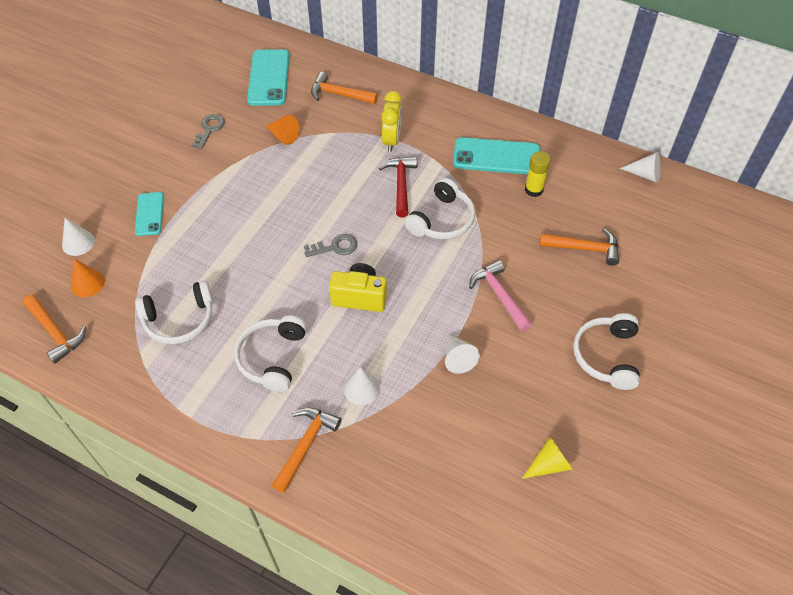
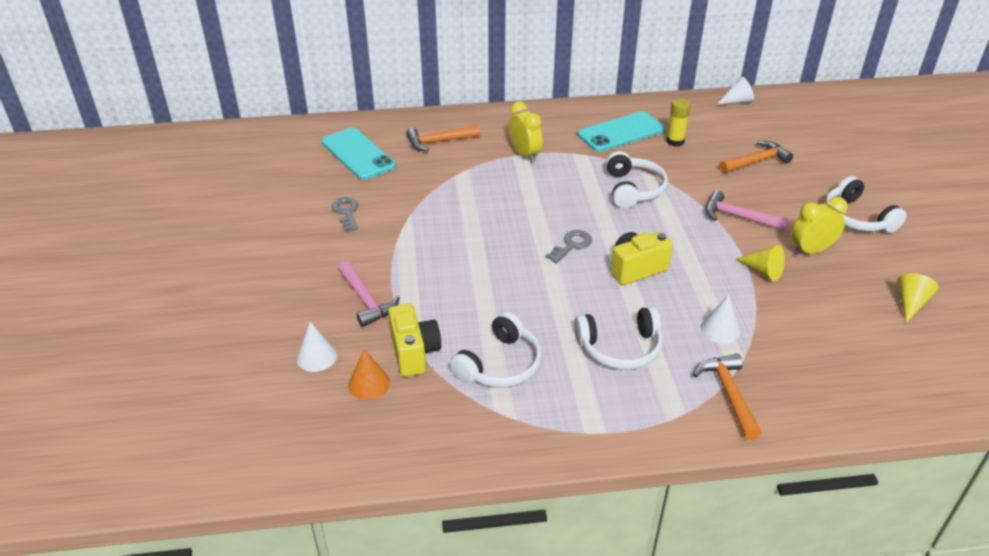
camera: 35 degrees left, 15 degrees down
(55, 332) = (384, 441): orange hammer -> none
(137, 276) = (414, 353): none -> yellow camera
(149, 214) = (365, 300): turquoise phone -> pink hammer
(272, 357) = (620, 348): white headphones -> white headphones turned 75 degrees counterclockwise
(283, 136) = (425, 189): orange cone -> none
(401, 185) = (571, 180): red hammer -> none
(458, 358) = (762, 271): white cone -> yellow cone
(523, 363) = (811, 250): none -> yellow clock

